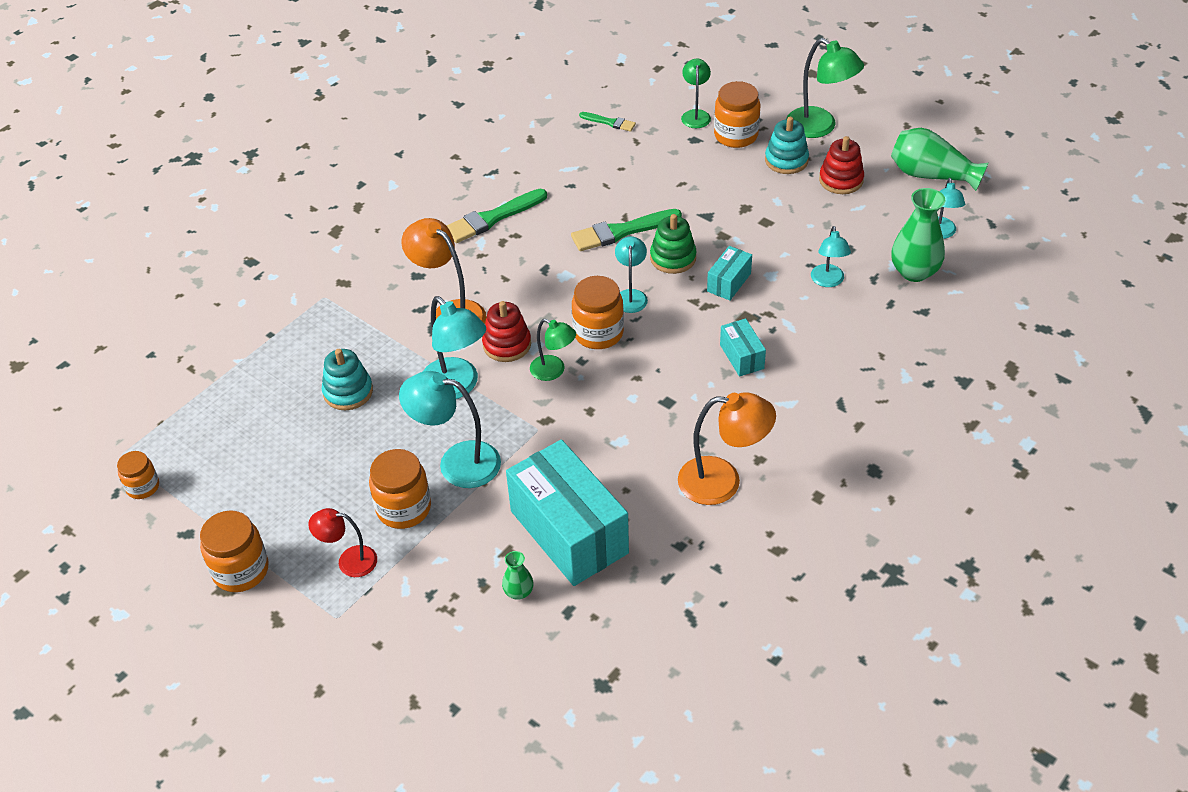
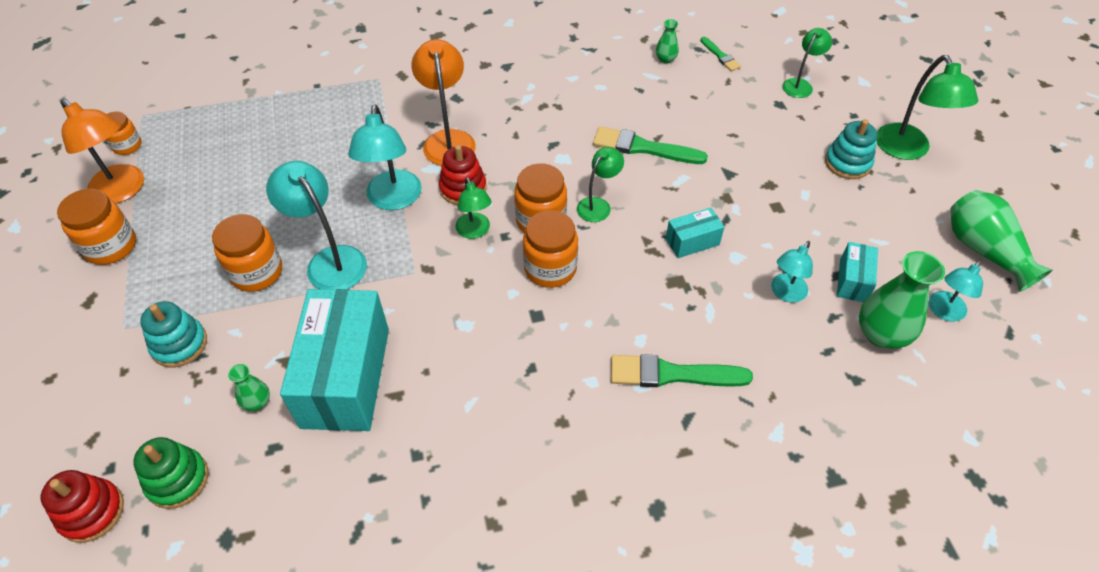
camera: 35 degrees right, 5 degrees up
(348, 392) = (318, 157): turquoise stacking toy -> turquoise stacking toy (179, 344)
(349, 561) = (179, 288): red lamp -> none
(492, 218) = (554, 84): green brush -> green brush (672, 374)
(566, 148) = (665, 59): none -> green vase
(631, 295) = (598, 205): turquoise lamp -> green lamp
(673, 258) = (664, 193): green stacking toy -> green stacking toy (177, 480)
(722, 481) = (510, 421): orange lamp -> orange lamp (123, 191)
(736, 135) = (820, 119): orange jar -> orange jar (550, 268)
(741, 356) = (639, 315): turquoise box -> turquoise box (852, 281)
(841, 180) = (884, 207): red stacking toy -> red stacking toy (92, 512)

